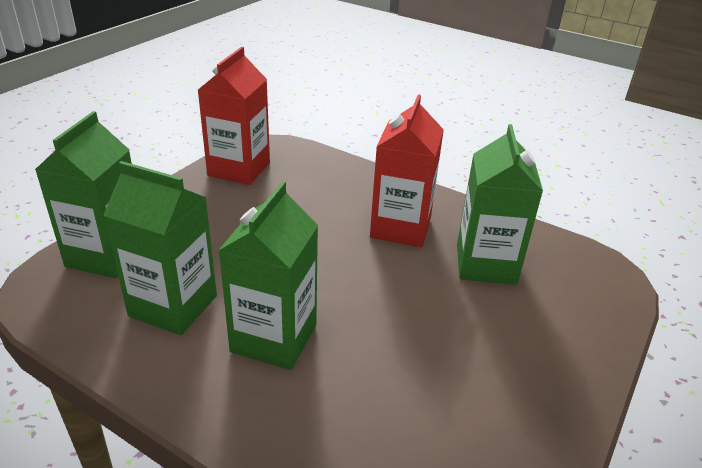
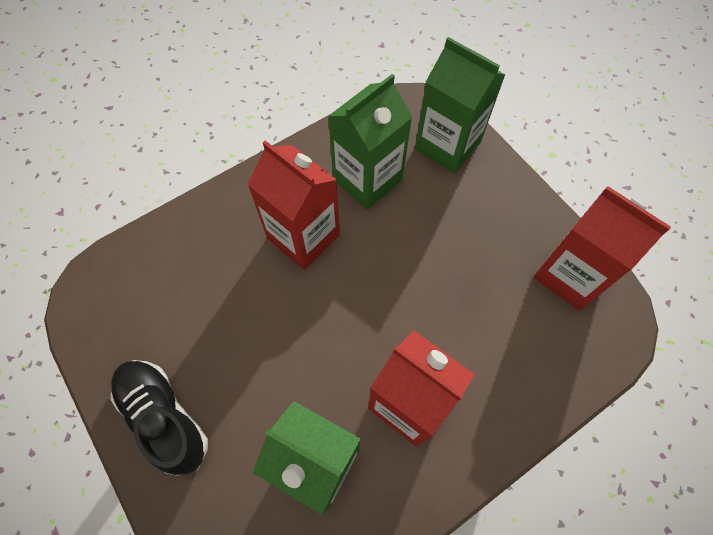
camera: 115 degrees right, 30 degrees up
(274, 338) = (303, 236): green carton -> red carton
(542, 380) = (164, 417): none -> black shoe

